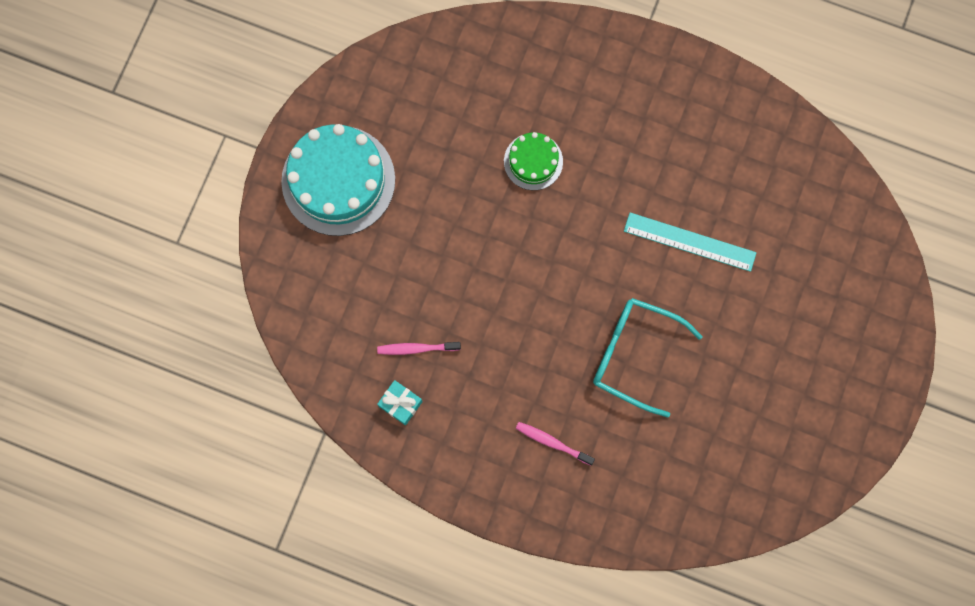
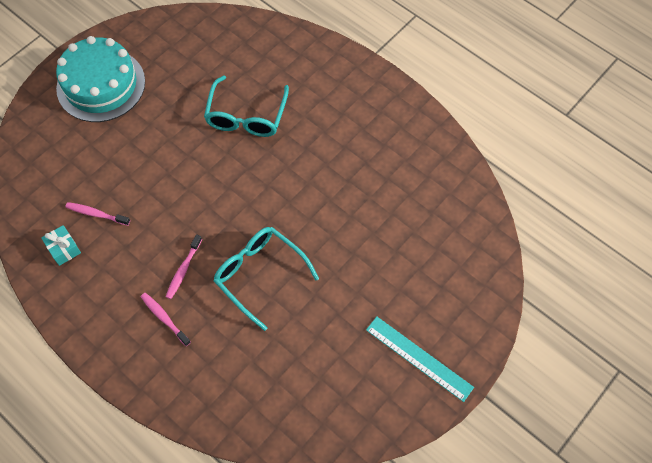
camera: 20 degrees right, 15 degrees down
(533, 161) = (246, 116): green cake -> turquoise glasses
(547, 379) = (183, 270): none -> pink toothbrush
(689, 242) = (339, 208): turquoise ruler -> turquoise ruler (419, 358)

